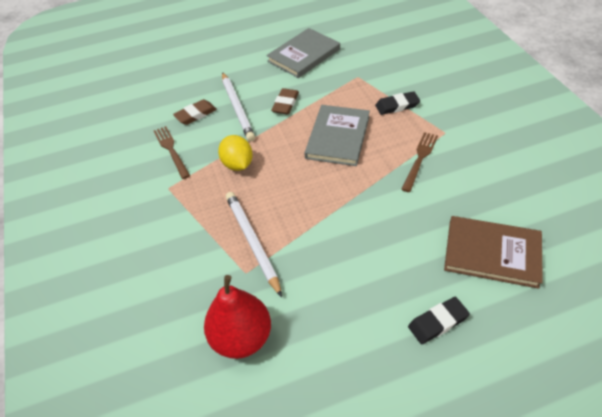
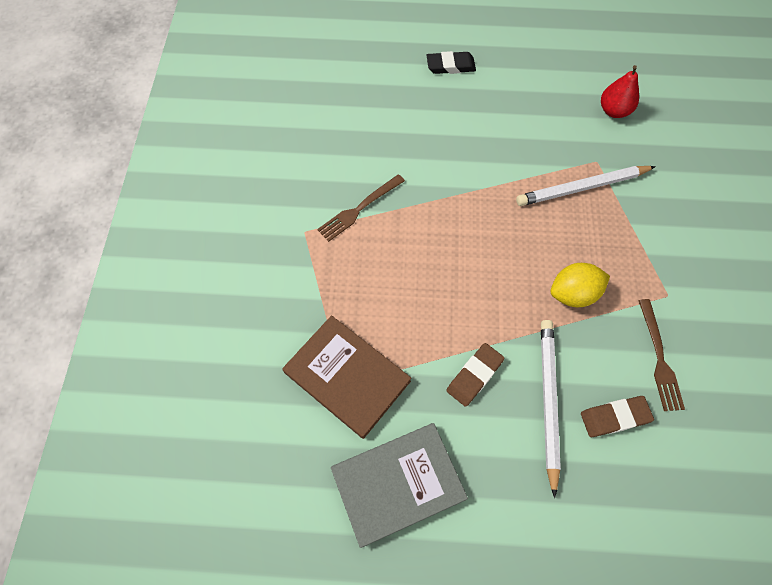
camera: 160 degrees left, 15 degrees up
(237, 164) = (573, 294): yellow lemon -> yellow lemon turned 75 degrees clockwise
(241, 337) = (613, 111): red pear -> red pear, size x0.63
(252, 242) = (582, 188): white pencil -> white pencil turned 75 degrees clockwise
(337, 137) = (432, 281): grey book -> none
(397, 105) = (329, 299): black eraser -> none
(492, 253) = (368, 94): brown book -> brown book (347, 377)

